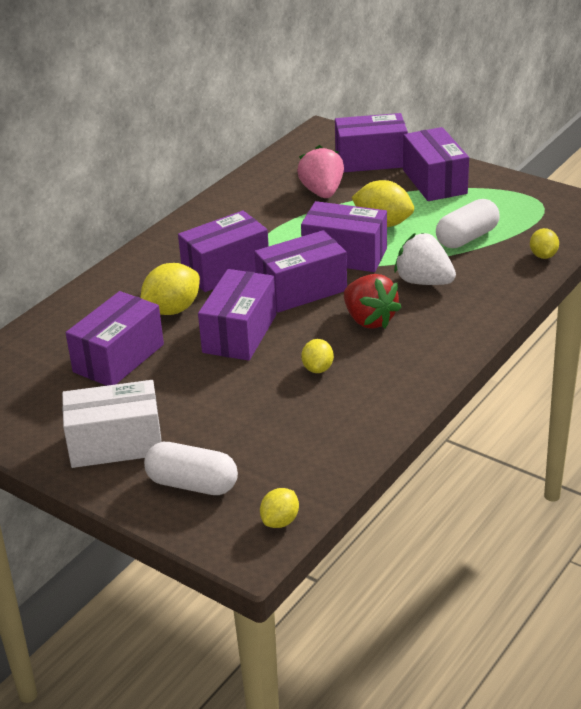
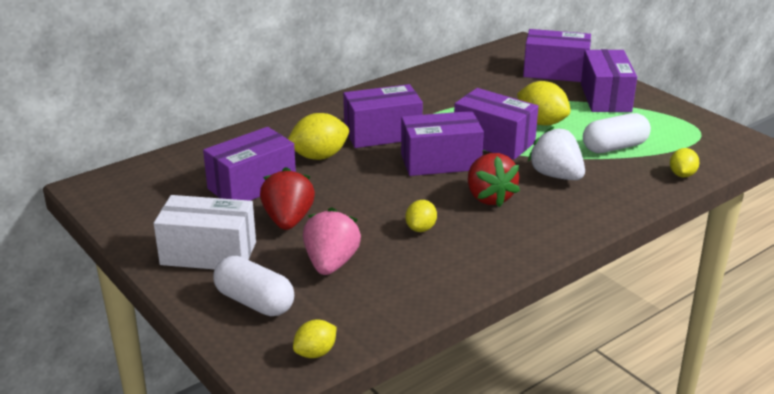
camera: 15 degrees right, 5 degrees down
(179, 389) = (288, 220): none -> red strawberry
(239, 333) = (366, 186): purple box -> none
(322, 192) = (499, 89): pink strawberry -> pink strawberry (331, 264)

